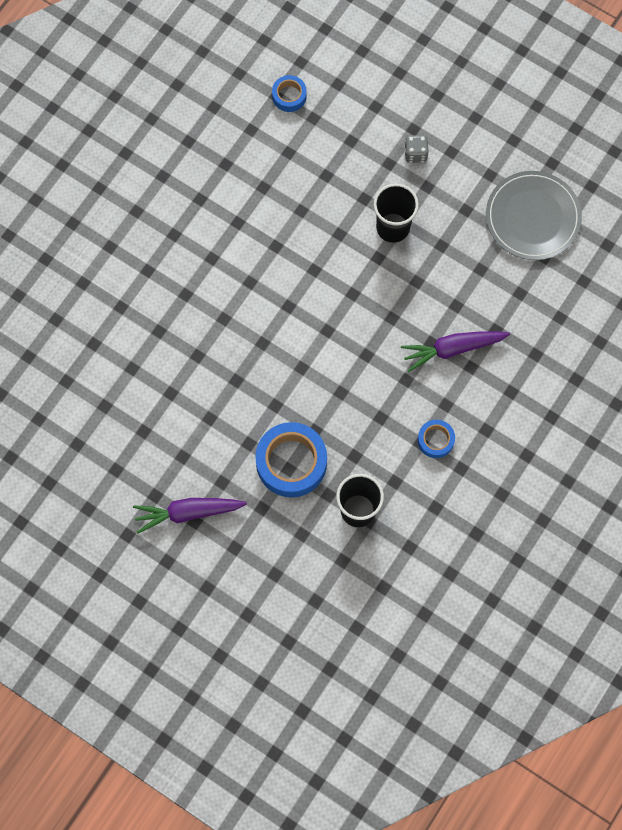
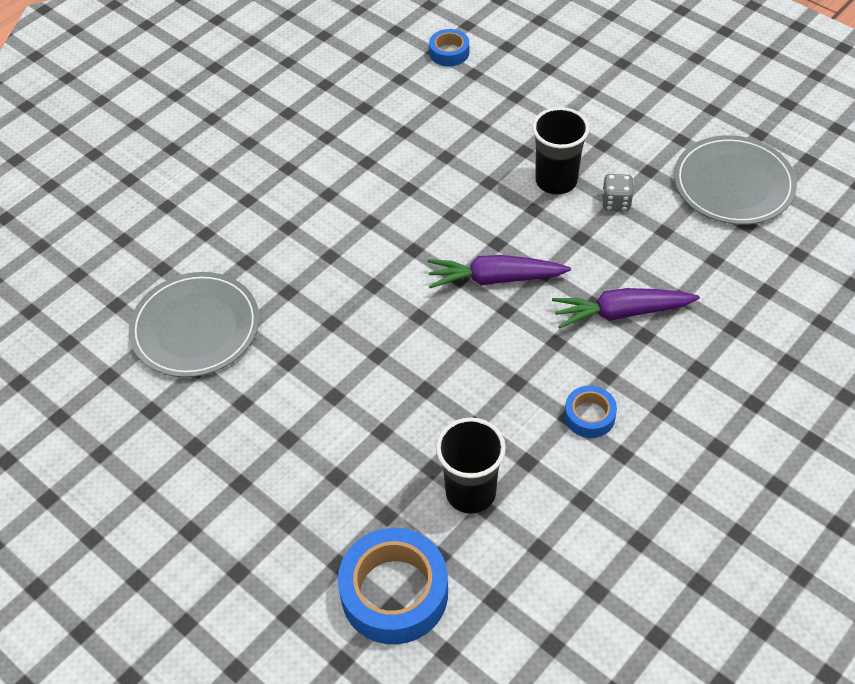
camera: 10 degrees right, 20 degrees down
(133, 396) = (195, 328): none -> grey plate
(188, 512) = (234, 471): purple carrot -> purple carrot (495, 279)
(291, 462) = (387, 424): blue tape -> blue tape (394, 593)
(415, 154) = (591, 113): grey dice -> grey dice (616, 202)

